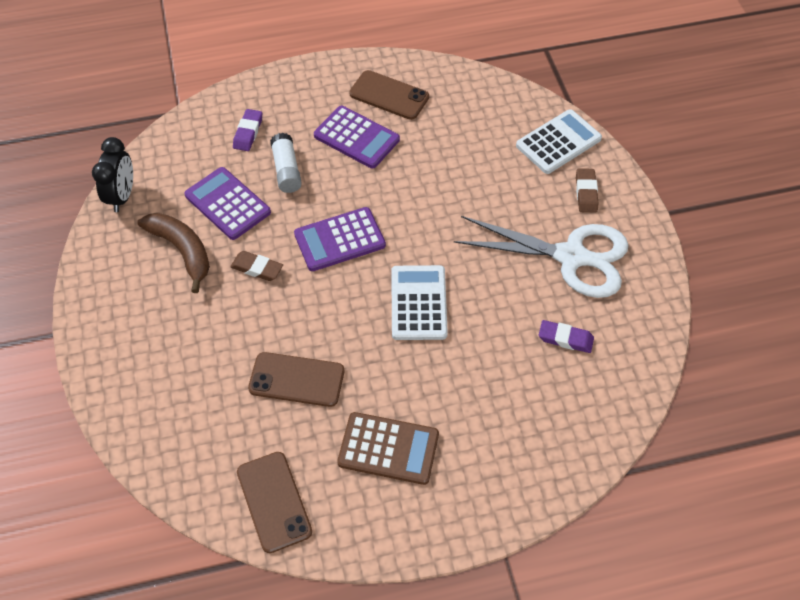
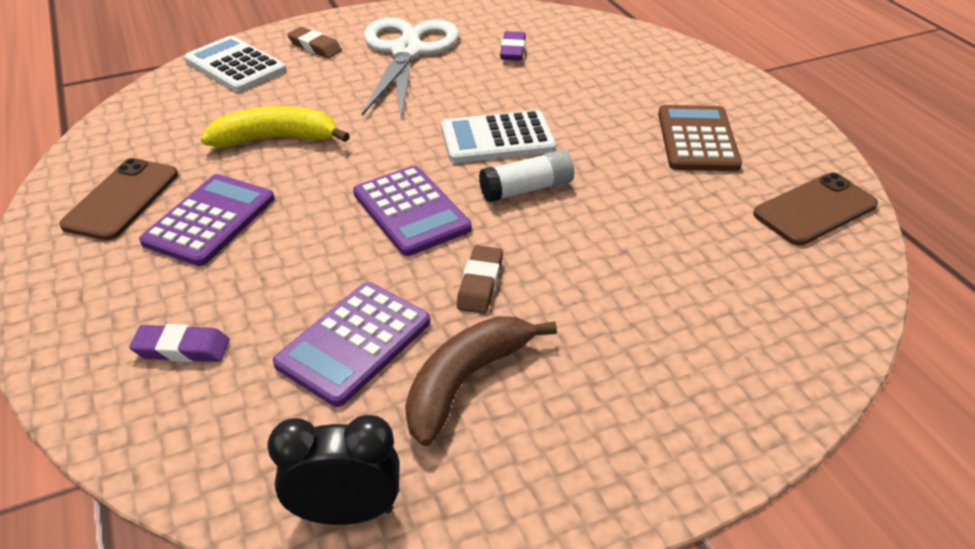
camera: 100 degrees left, 15 degrees down
(286, 170) = (276, 284): white glue stick -> white glue stick (526, 189)
(296, 380) = (647, 217): brown phone -> none
(444, 168) = (276, 139): none -> yellow banana
(586, 193) = (315, 47): brown eraser -> brown eraser turned 45 degrees clockwise

